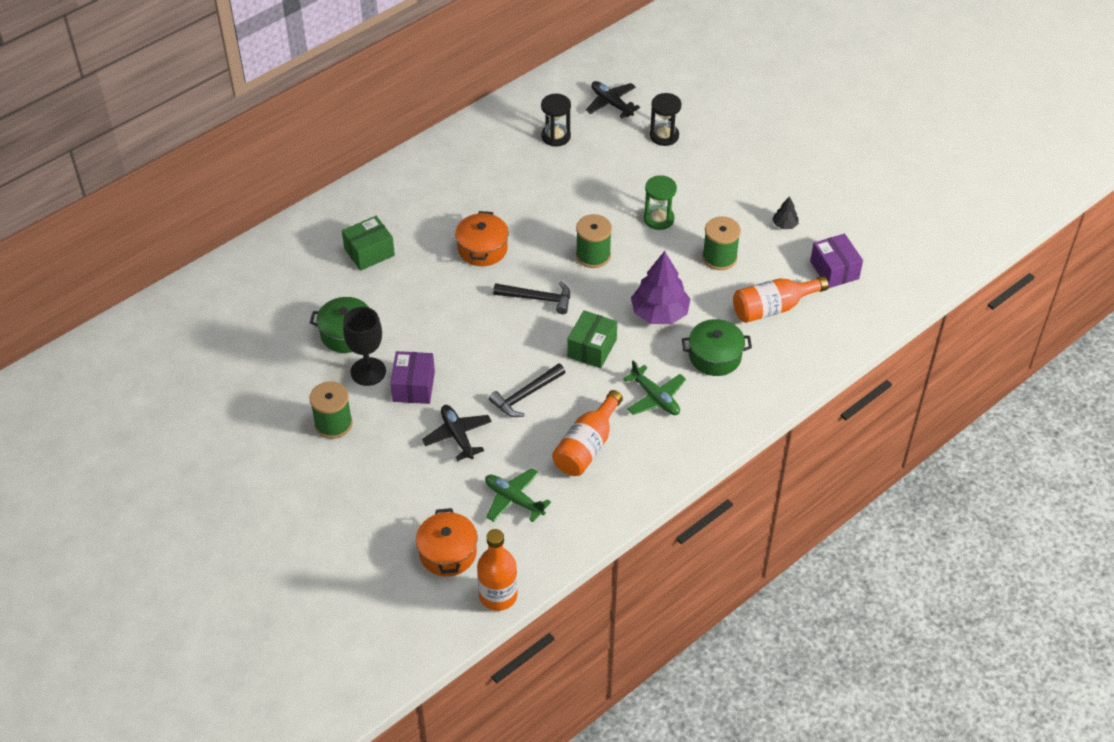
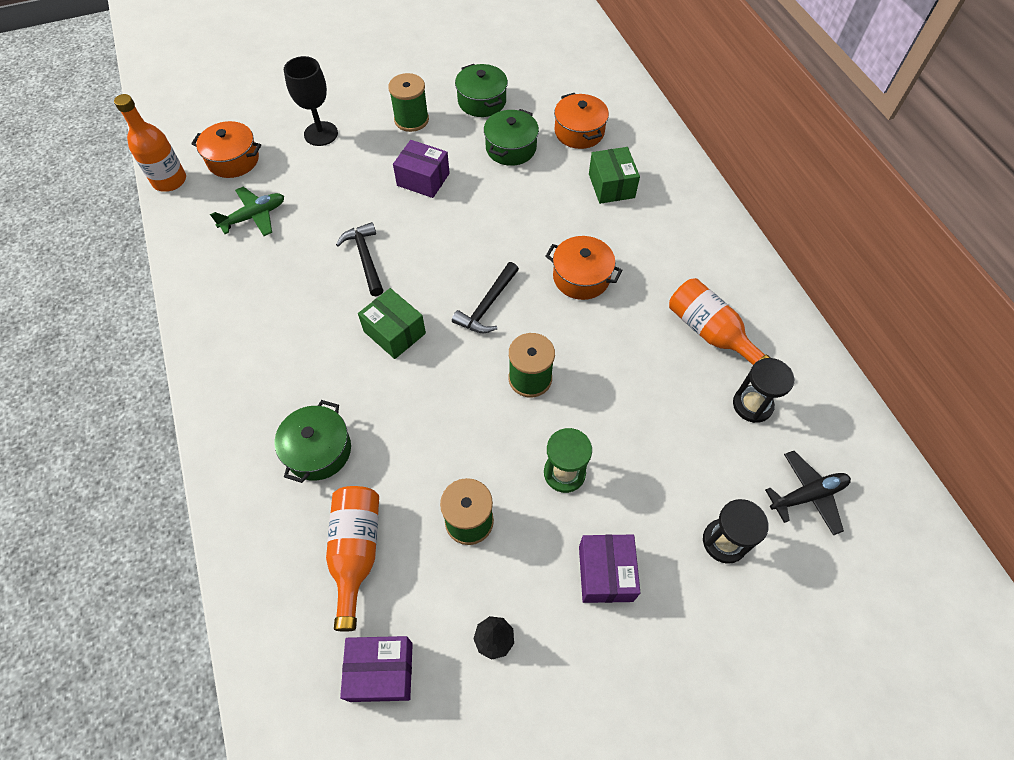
camera: 110 degrees right, 10 degrees up
(285, 375) = (482, 101): none -> green pot
(305, 290) = (579, 132): none -> orange pot
(368, 371) = (457, 153): black goblet -> black goblet (321, 134)
(457, 436) = (348, 196): black plane -> none
(587, 446) = (275, 288): orange bottle -> orange bottle (710, 332)
(655, 397) = (297, 368): green plane -> none
(659, 313) = (411, 416): purple tree -> none
(715, 184) = (605, 573): none -> purple box

